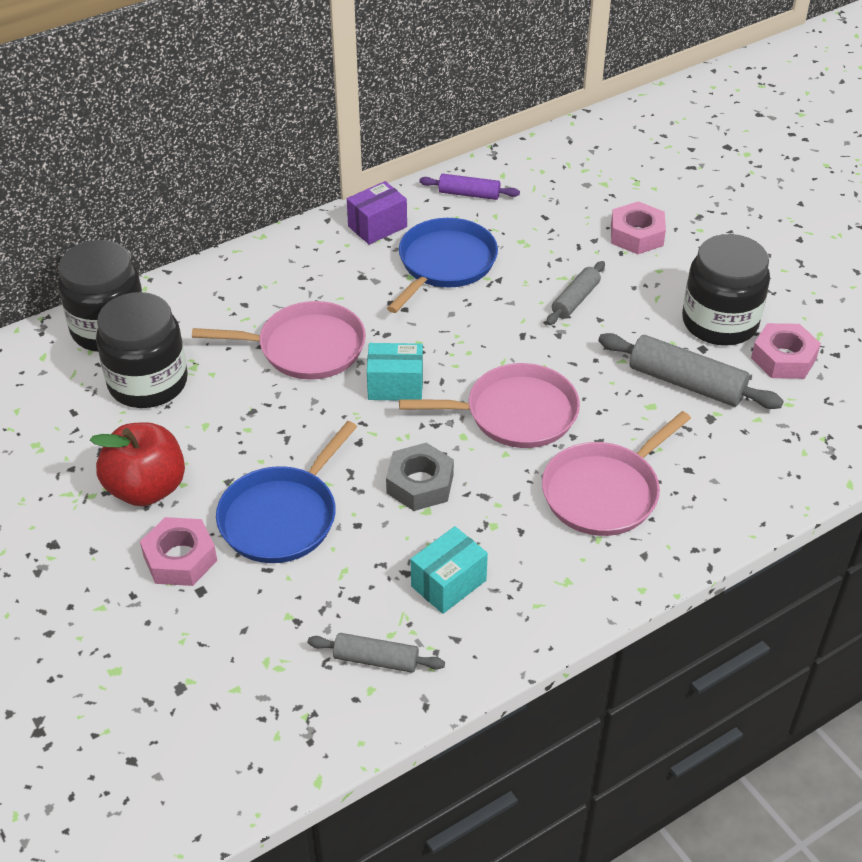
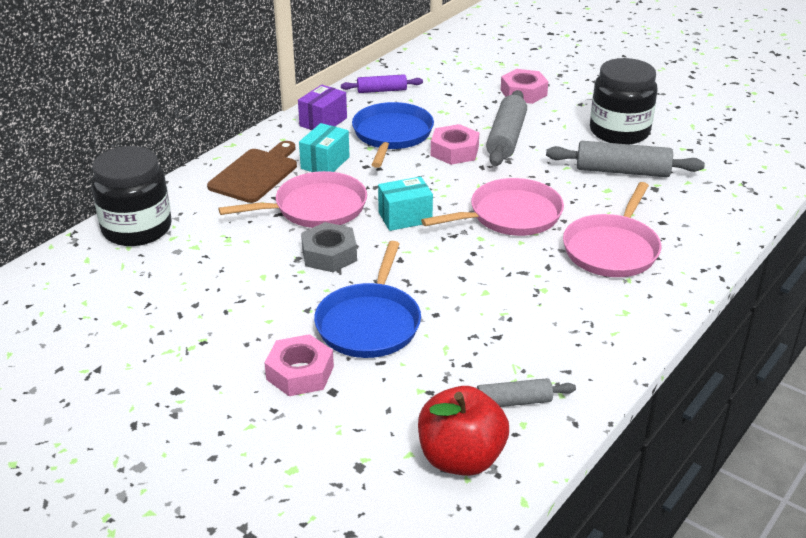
camera: 20 degrees left, 10 degrees down
(146, 488) = (239, 331): red apple -> red apple (461, 458)
(148, 383) = (194, 258): black jar -> none
(266, 284) = (256, 174): none -> brown cutting board
(420, 484) = (468, 276): grey nut -> grey nut (329, 254)
(448, 583) = (536, 335): turquoise box -> turquoise box (325, 163)
(575, 300) = (506, 138): grey rolling pin -> grey rolling pin, size x1.66
(783, 358) = (678, 143): pink nut -> pink nut (454, 151)

